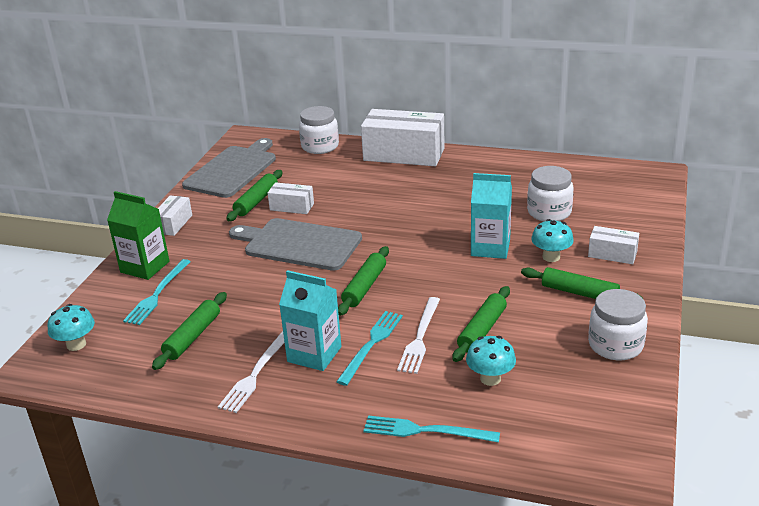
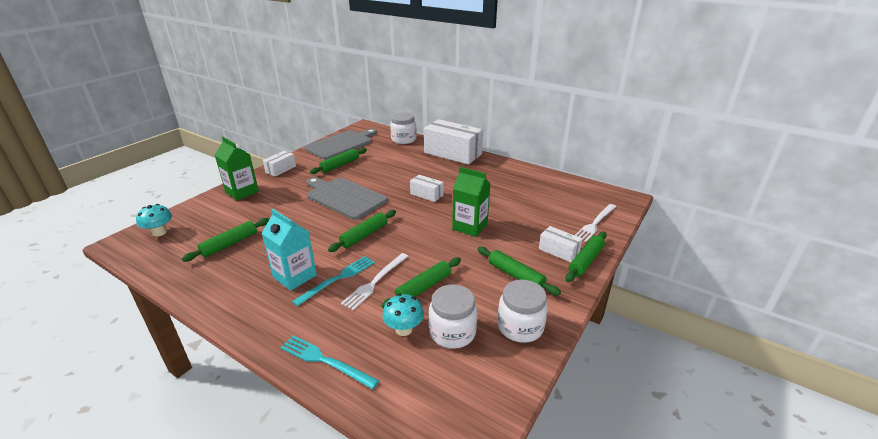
camera: 15 degrees right, 0 degrees up
(157, 294) = (234, 211): turquoise fork -> none
(256, 374) = (246, 281): white fork -> white fork (595, 223)
(292, 207) = (358, 172): white box -> white box (426, 194)
(490, 248) = (470, 226): turquoise carton -> green carton
(549, 212) = (528, 210): white jar -> white jar (452, 332)
(551, 257) = (510, 243): turquoise mushroom -> none
(648, 259) = (586, 261): none -> green rolling pin

